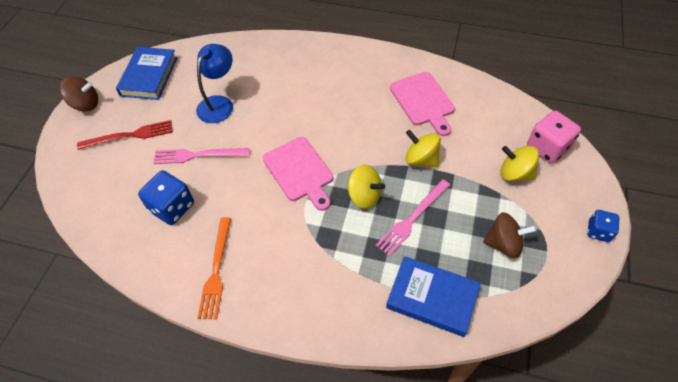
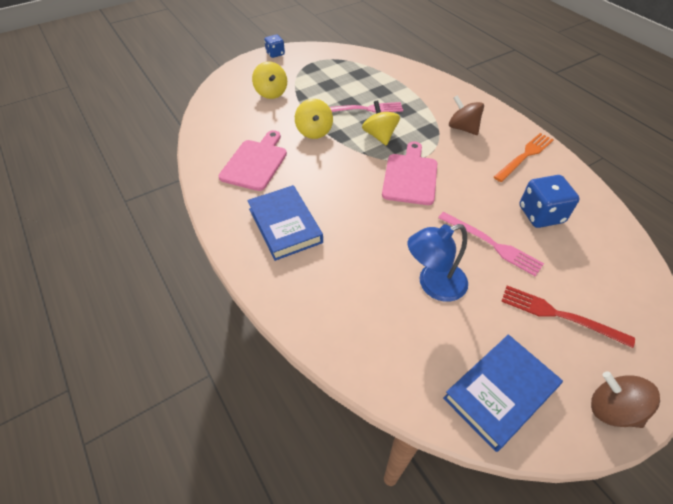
camera: 140 degrees left, 5 degrees down
(432, 298) = (397, 78): blue book -> blue book (285, 225)
(504, 244) = (329, 74): brown spinning top -> brown spinning top (462, 128)
(547, 148) = (231, 91): pink dice -> none

